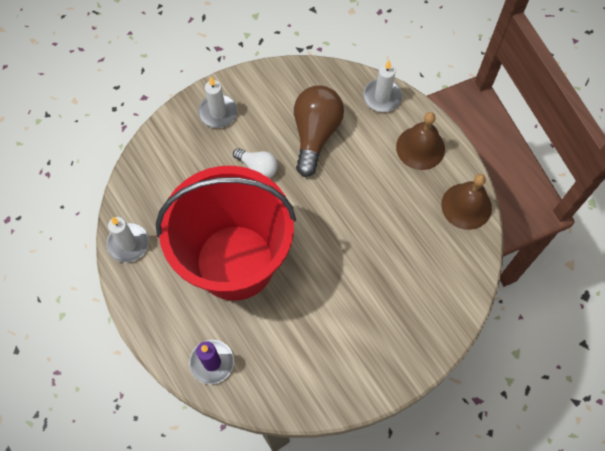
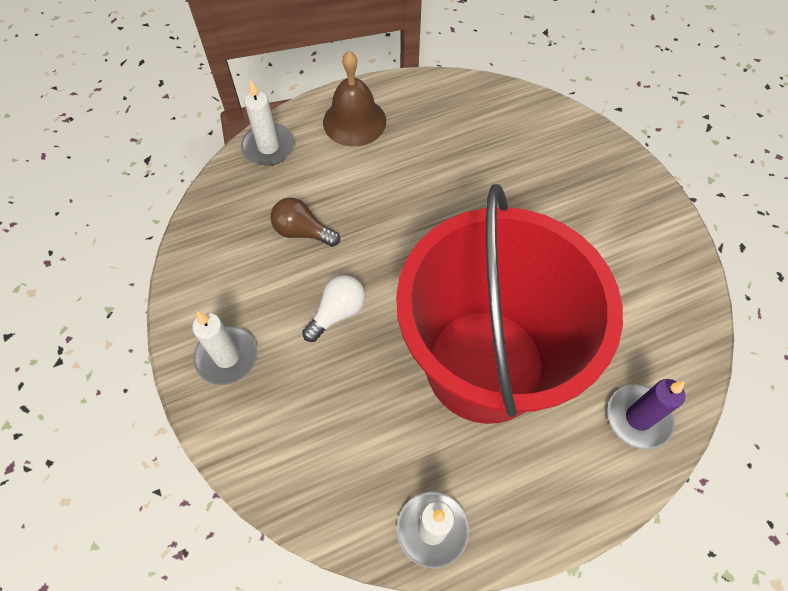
camera: 80 degrees left, 5 degrees down
(315, 134) = (302, 232): brown light bulb -> brown light bulb, size x0.55
(466, 206) = (443, 93): brown bell -> none

